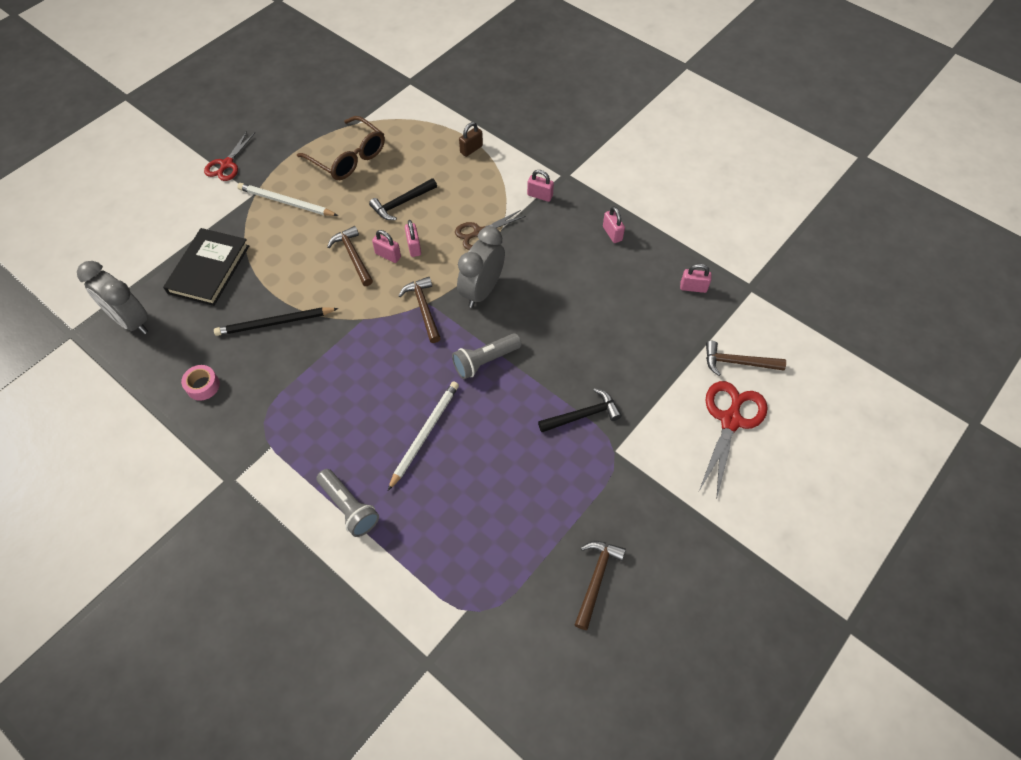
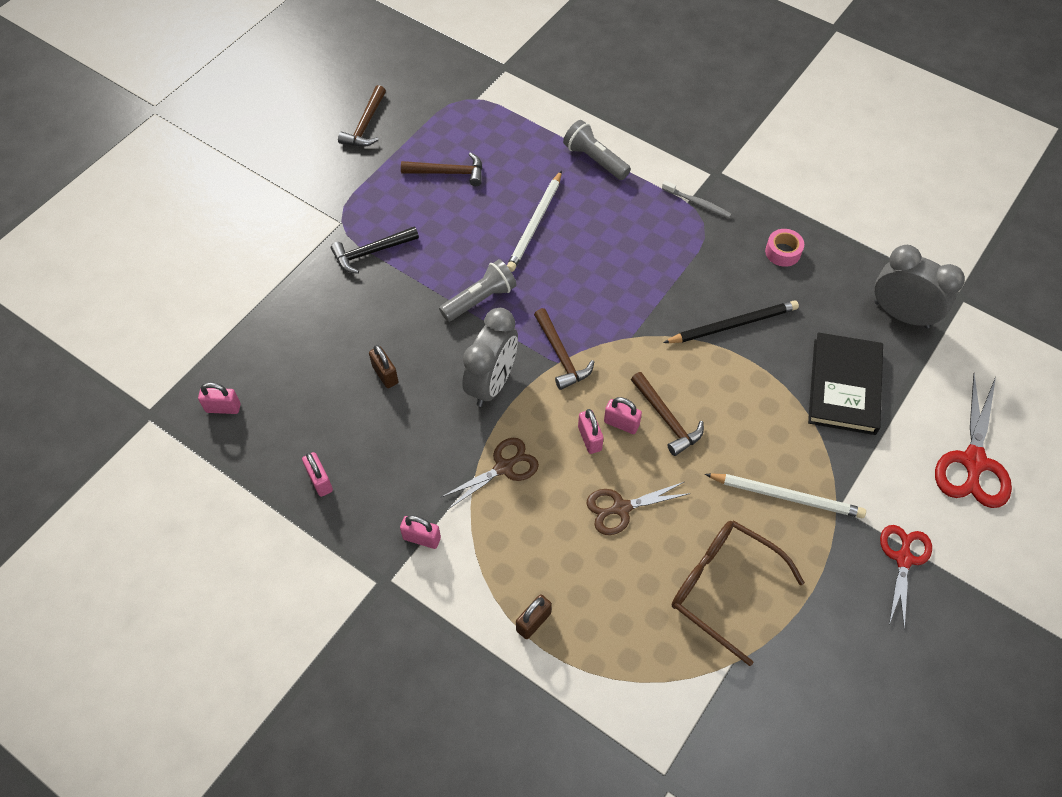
camera: 175 degrees right, 0 degrees up
(261, 445) = (697, 203): none -> grey toothbrush
(402, 203) = (621, 508): black hammer -> brown scissors
(567, 303) = (385, 374): none -> brown padlock
(730, 420) = (214, 258): red scissors -> red scissors (973, 462)
(737, 363) = (191, 318): brown hammer -> brown hammer (448, 172)

